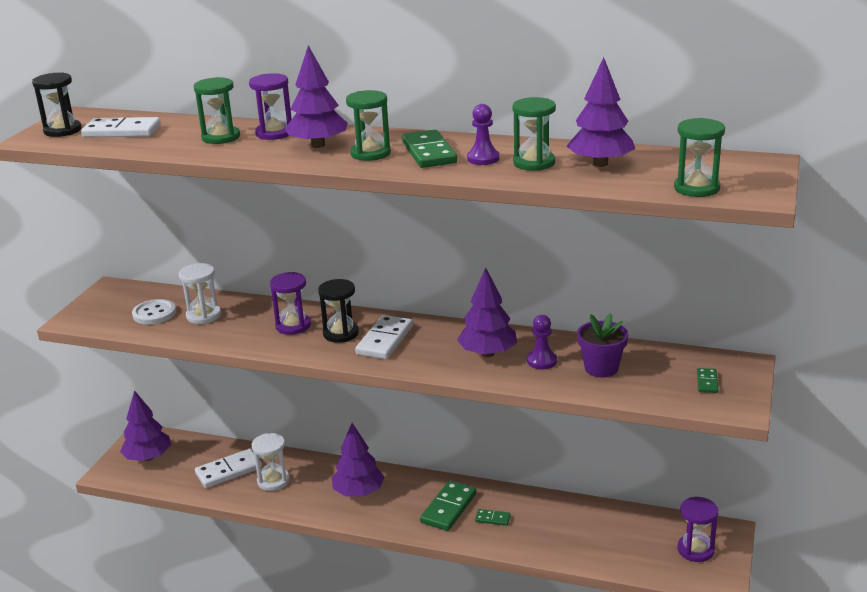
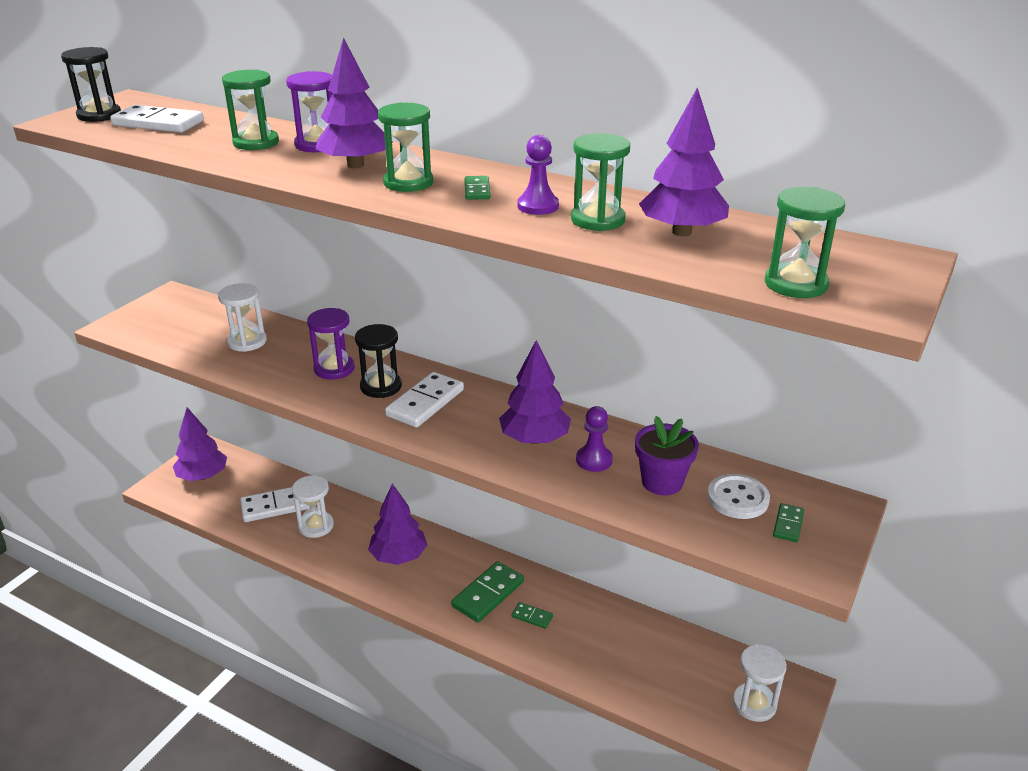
camera: 10 degrees right, 5 degrees up
(154, 313) = (198, 331): white button -> white button (737, 498)
(428, 152) = (477, 190): green domino -> green domino, size x0.51
(695, 550) = (754, 704): purple hourglass -> white hourglass

